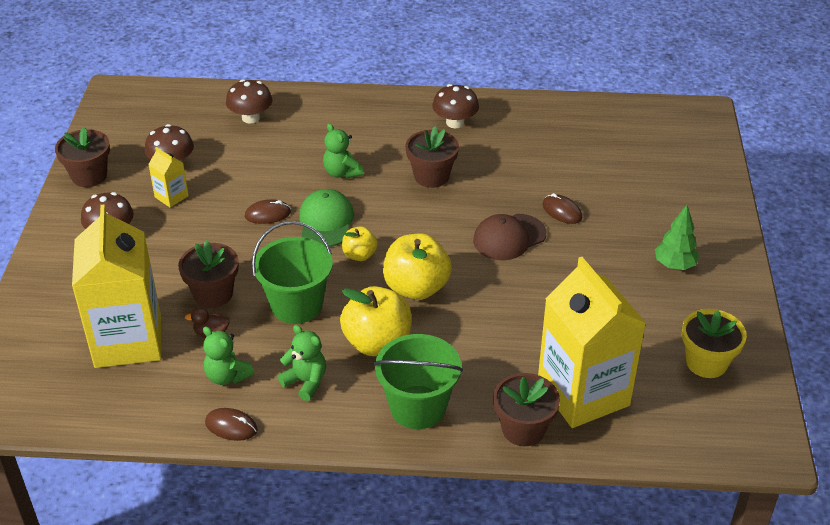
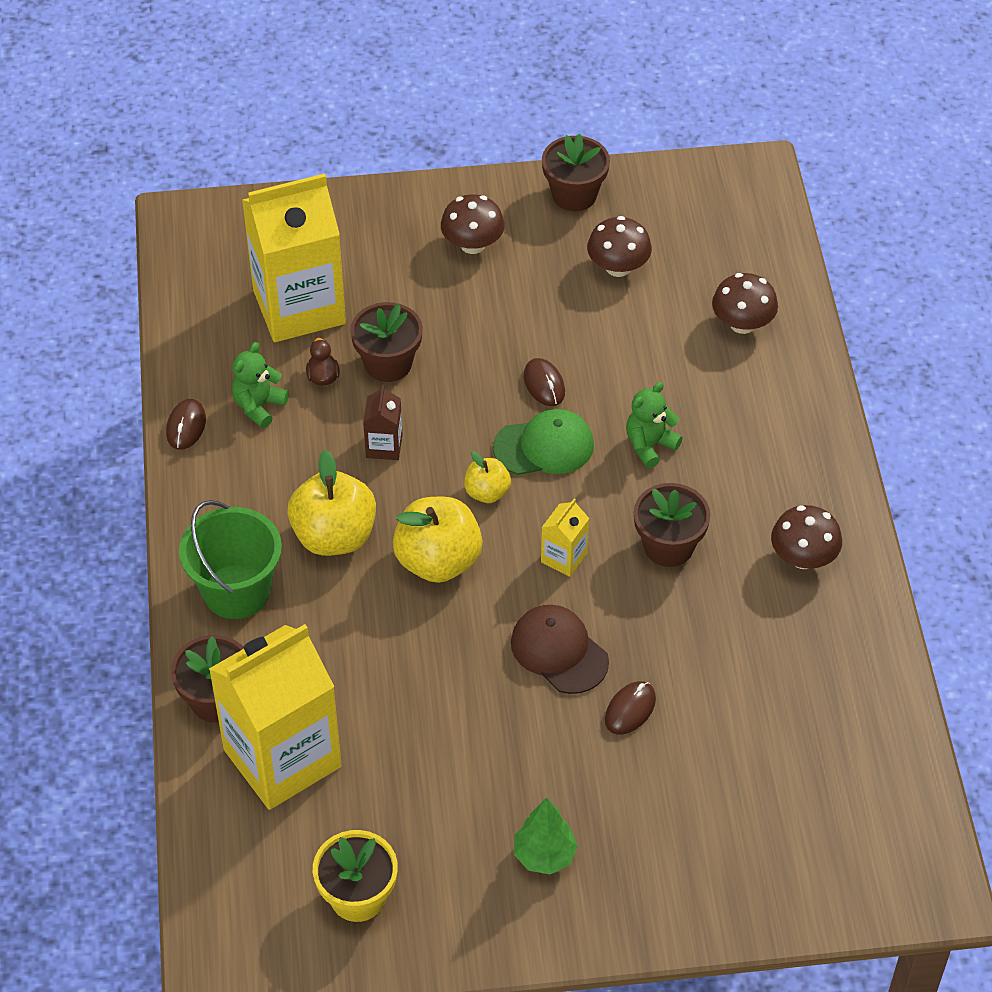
camera: 80 degrees right, 10 degrees up
(171, 196) = (555, 282): yellow carton -> yellow carton (564, 558)
(296, 305) = (384, 446): green bucket -> brown carton
(306, 382) = (261, 479): green teddy bear -> none

